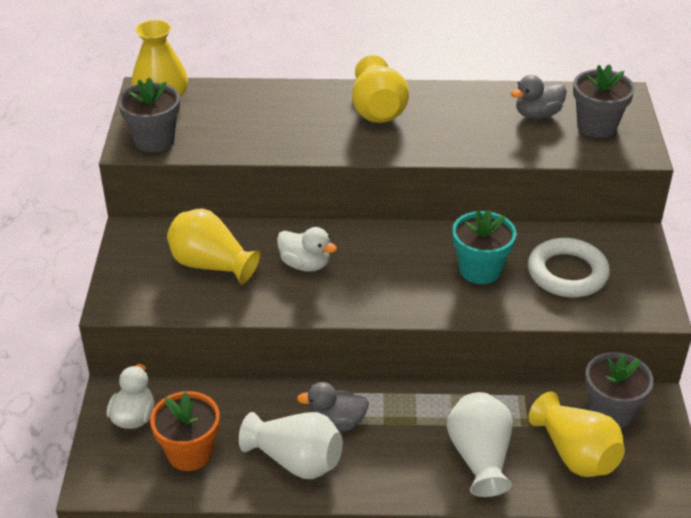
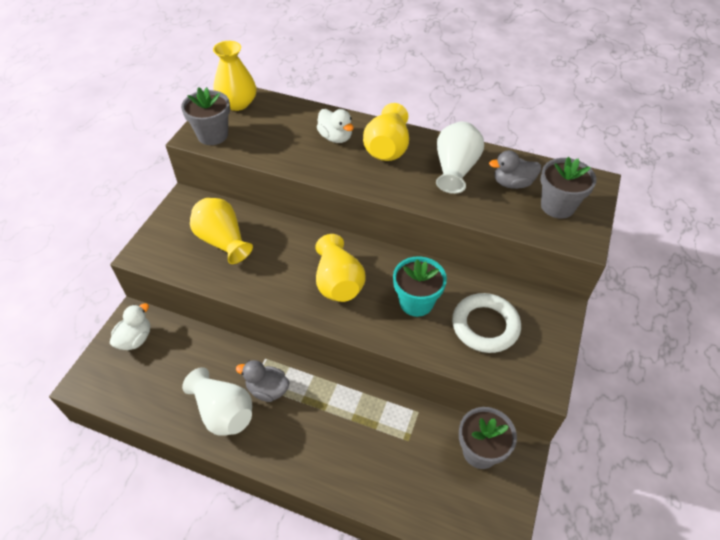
camera: 20 degrees right, 10 degrees up
(190, 453) = (156, 381): orange flower pot -> none
(305, 264) = (288, 259): white duck -> white duck (335, 137)
(480, 457) = (357, 457): white vase -> white vase (455, 170)
(575, 454) = (433, 480): yellow vase -> yellow vase (338, 282)

